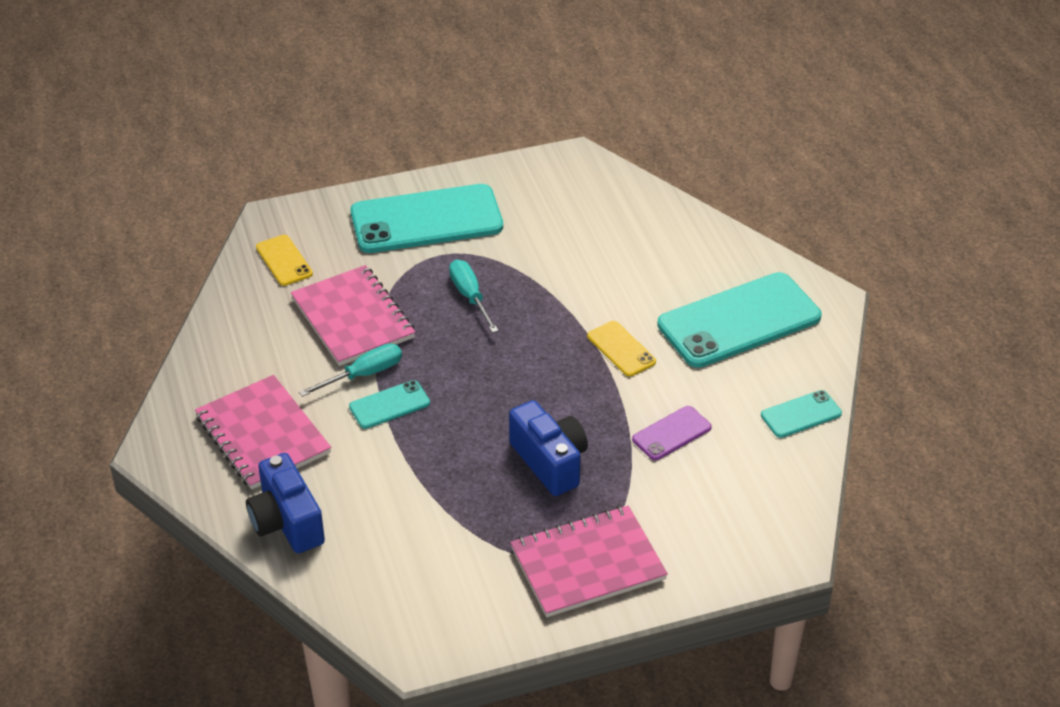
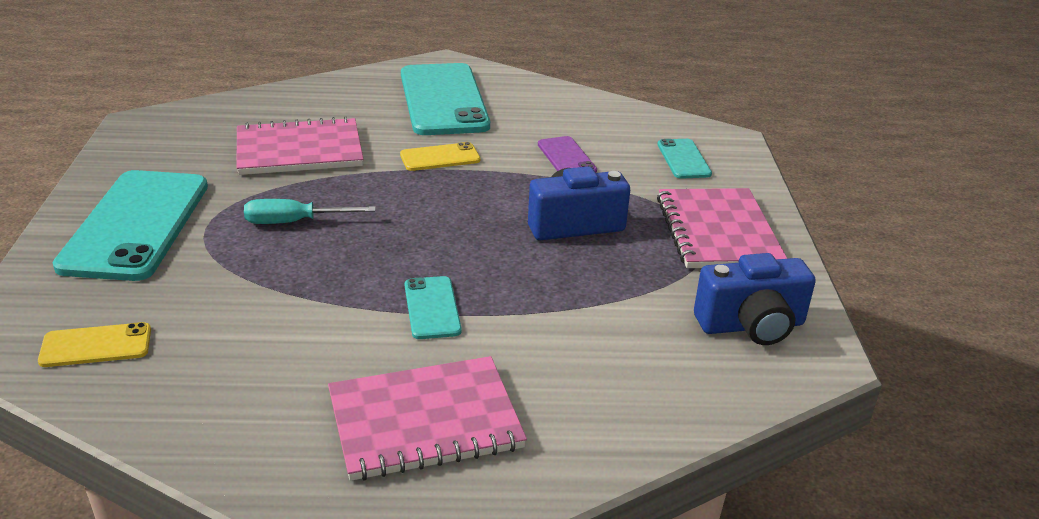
camera: 75 degrees left, 10 degrees down
(286, 522) = (594, 425): blue camera -> blue camera (751, 325)
(353, 318) = (261, 308): pink notebook -> pink notebook (299, 150)
(363, 374) = (367, 317): turquoise screwdriver -> none
(801, 414) = (573, 101): turquoise phone -> turquoise phone (683, 159)

